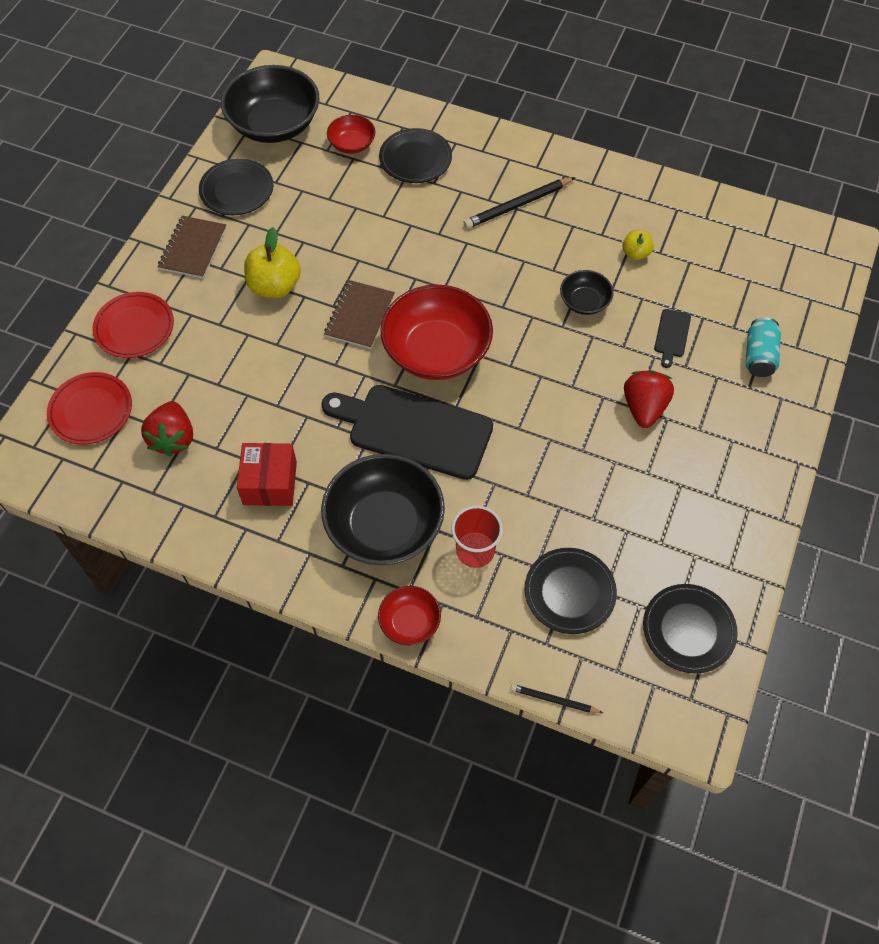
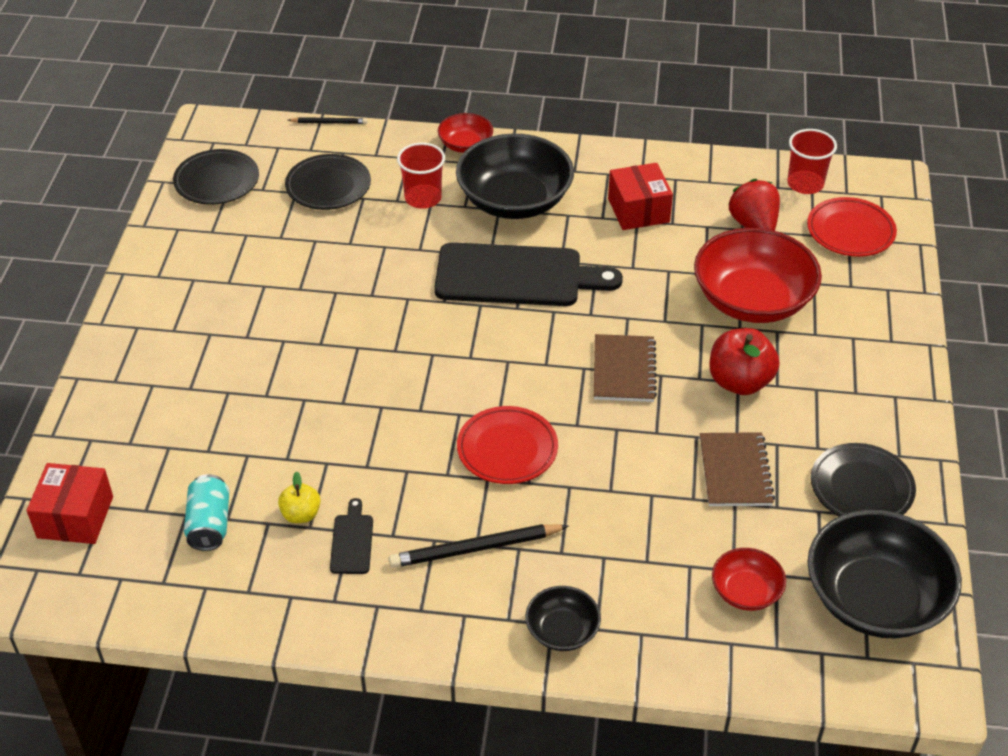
camera: 165 degrees right, 15 degrees down
(93, 478) = (805, 184): none -> red cup
(134, 328) = (866, 309): red plate -> red plate (507, 449)
(193, 248) = (864, 404): brown notebook -> brown notebook (735, 471)
(275, 286) = (739, 382): yellow apple -> red apple
(415, 159) = (644, 587): black plate -> none
(436, 351) = (520, 352): red bowl -> red bowl (752, 300)
(518, 205) = (475, 548): black pencil -> black pencil turned 150 degrees counterclockwise
(584, 302) = (359, 439): black bowl -> black bowl (562, 631)
(644, 407) = (273, 342): red strawberry -> none
(672, 335) = (246, 422): black cutting board -> black cutting board (352, 541)
(759, 356) = (139, 420): turquoise can -> turquoise can (209, 524)
(802, 285) = (75, 517): none -> red box

